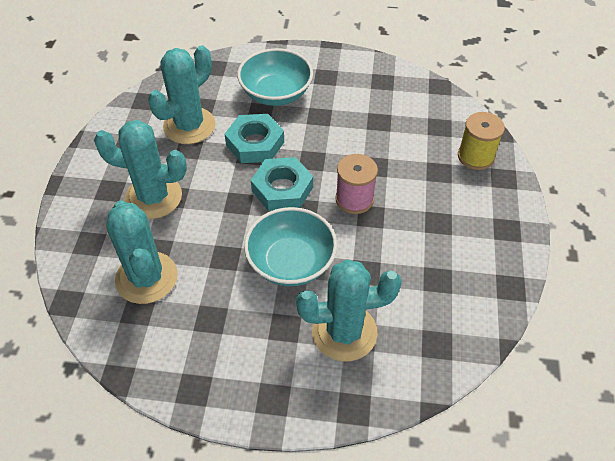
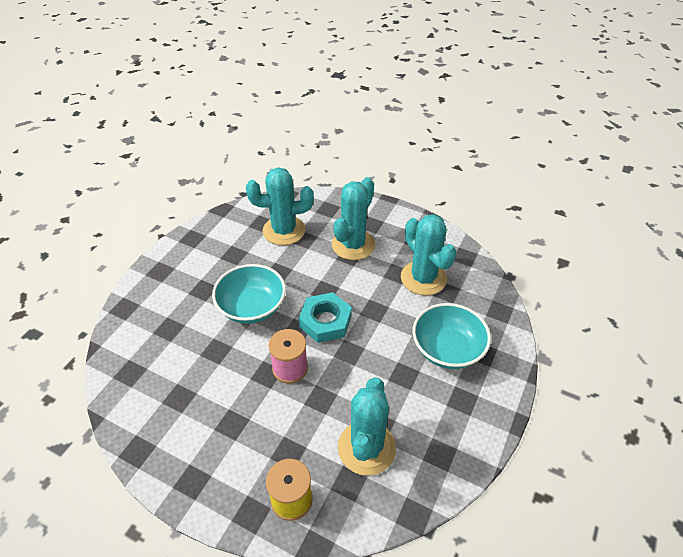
camera: 110 degrees right, 5 degrees down
(255, 143) = (385, 316): turquoise nut -> none
(344, 332) = (177, 320): turquoise cactus -> turquoise cactus (366, 448)

